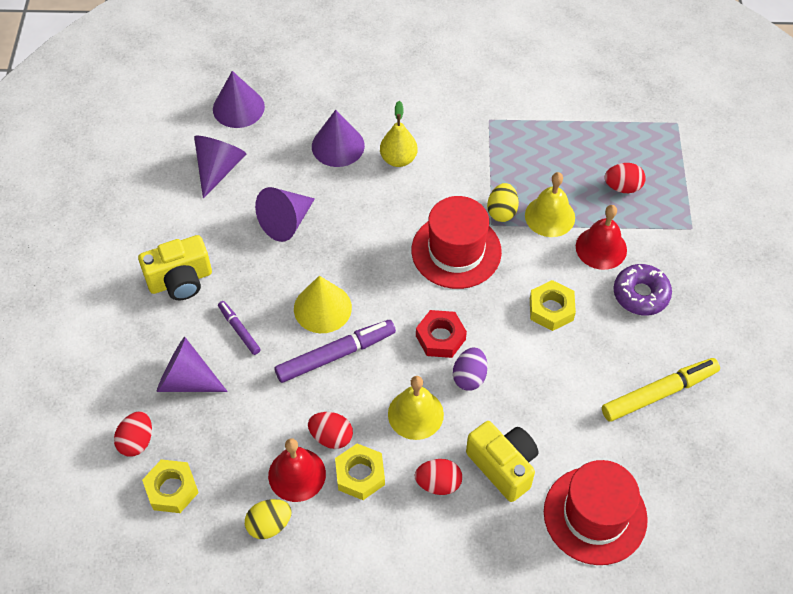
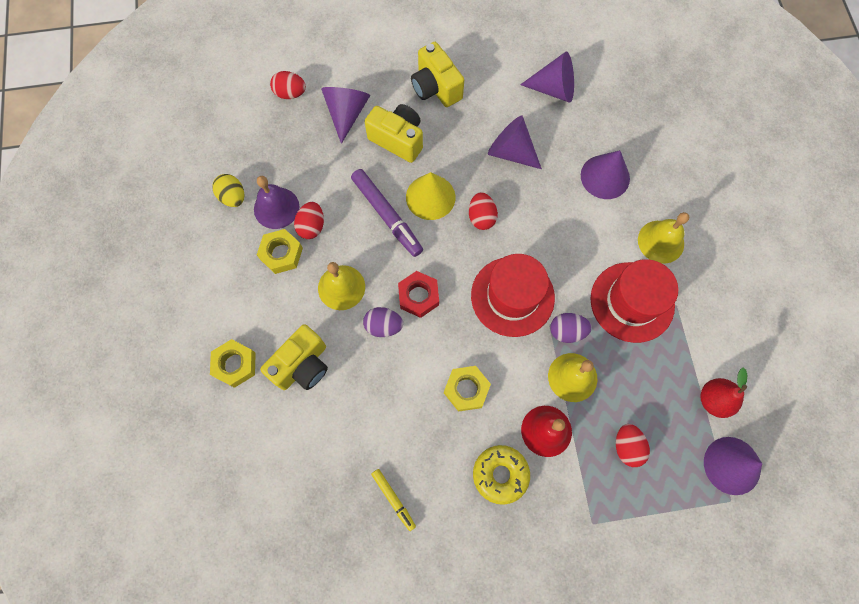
camera: 80 degrees right, 15 degrees up
(172, 489) = (255, 125): yellow nut -> yellow nut (235, 364)
(238, 108) = (624, 89): purple cone -> purple cone (732, 465)
(239, 330) = (398, 140): purple marker -> yellow camera
(297, 474) = (276, 208): red bell -> purple bell
(398, 159) = (604, 230): yellow pear -> none
(420, 116) = (661, 241): none -> yellow bell
(438, 483) = (280, 315): red egg -> red egg (481, 217)
(502, 211) = (567, 331): yellow egg -> purple egg
(585, 113) = (713, 400): none -> red pear
(595, 515) = (265, 448): red hat -> red hat (632, 302)
(641, 294) = (500, 474): purple donut -> yellow donut
(659, 393) = (393, 499): yellow marker -> yellow marker, size x0.55

